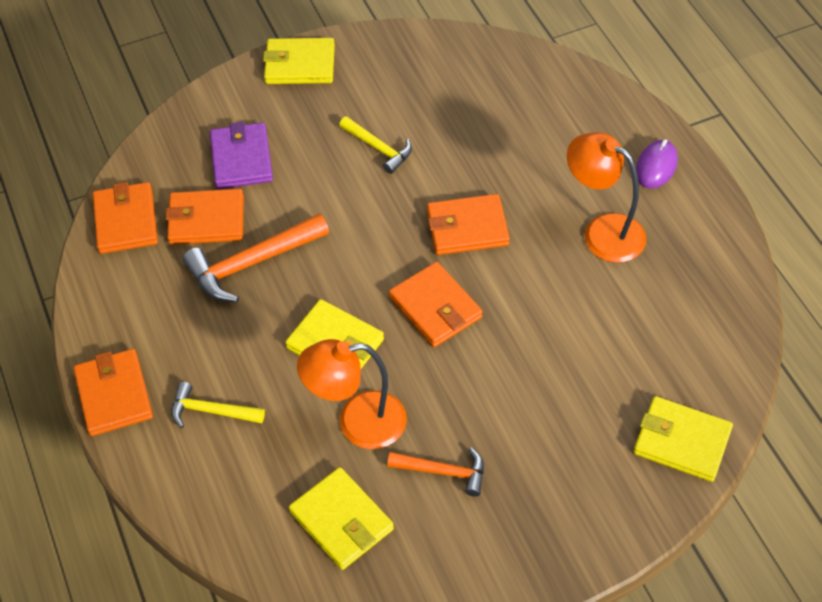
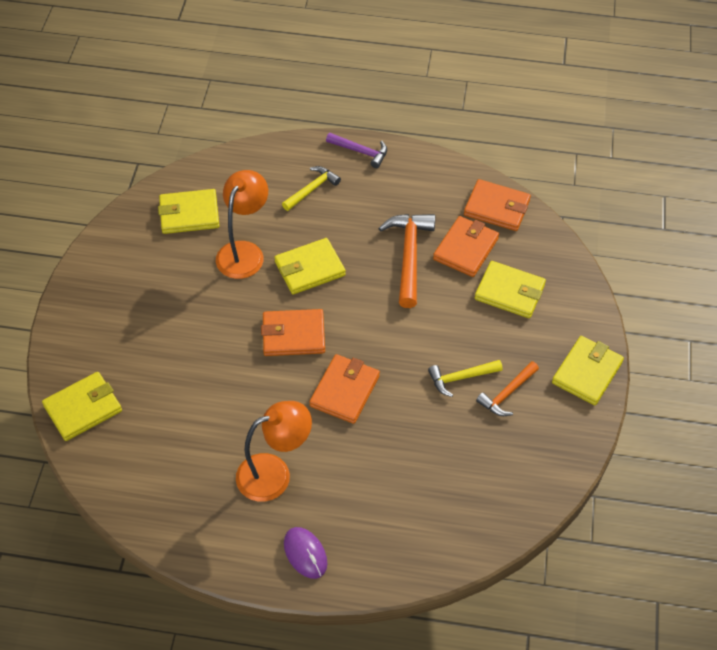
camera: 120 degrees right, 0 degrees up
(114, 395) = (361, 152): orange wallet -> purple hammer
(241, 159) = (509, 292): purple wallet -> yellow wallet
(443, 472) = (176, 275): orange hammer -> orange hammer (507, 394)

